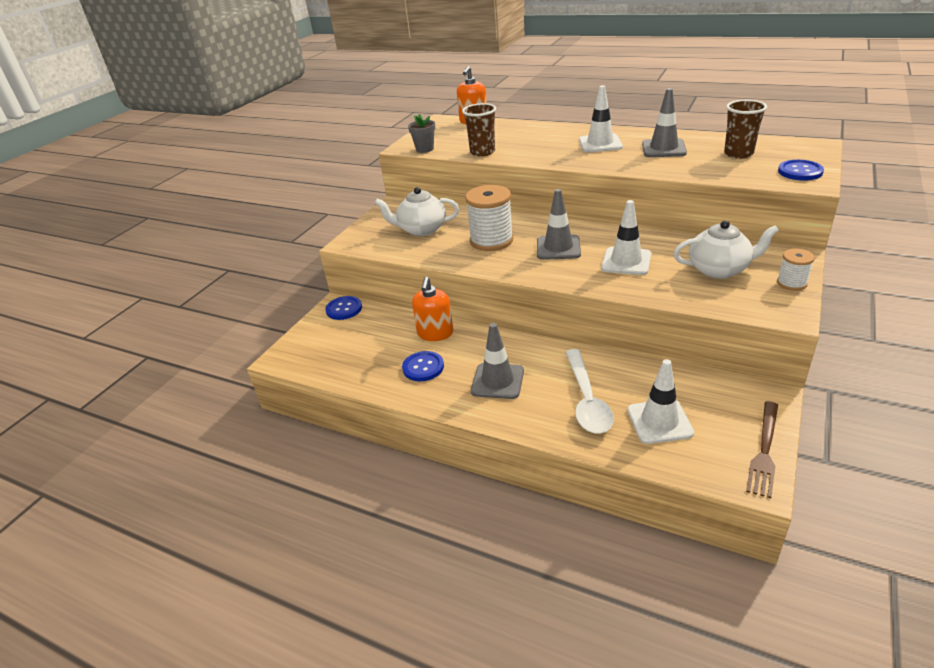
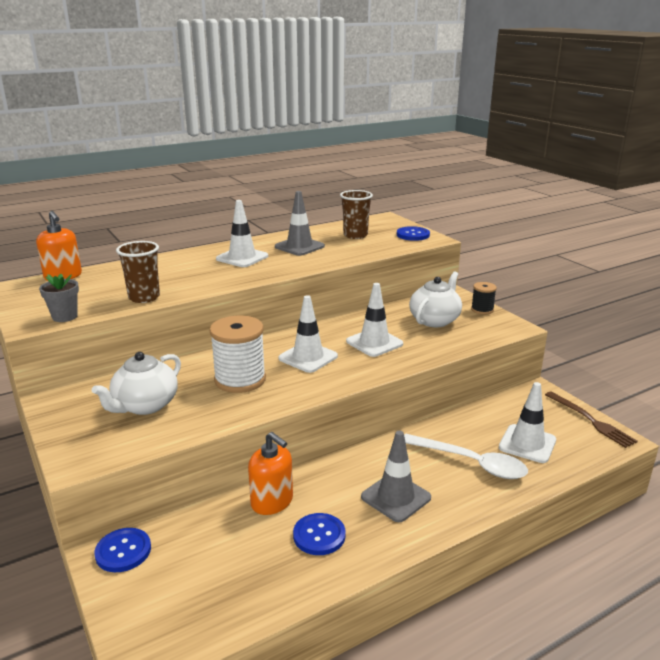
camera: 60 degrees left, 10 degrees down
(558, 248) = (308, 357): grey traffic cone -> white traffic cone
(791, 283) = (482, 310): white spool -> black spool

